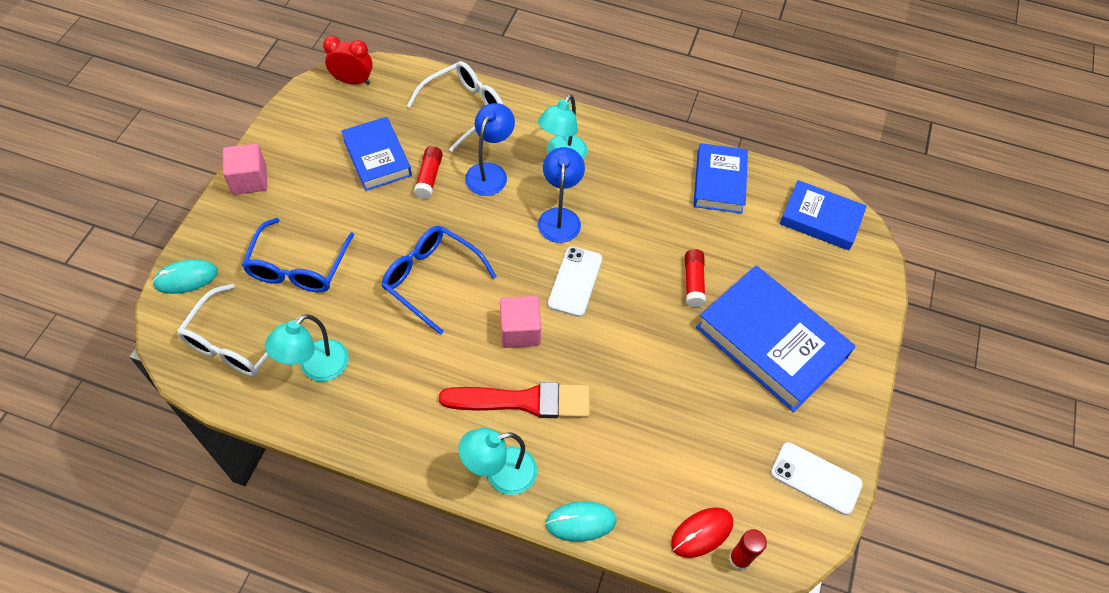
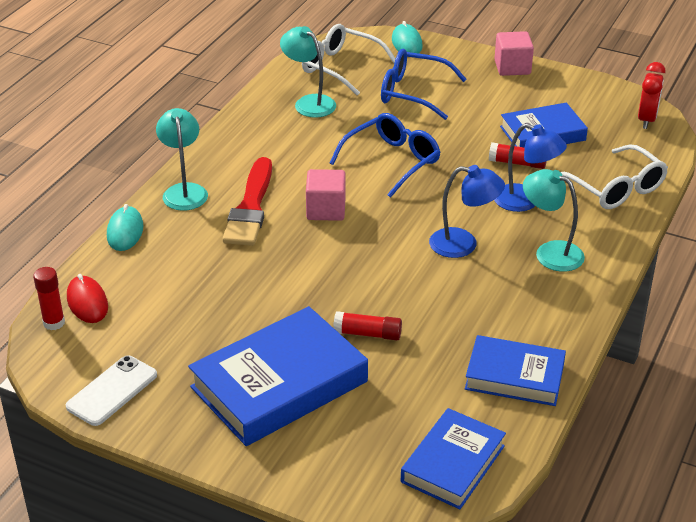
camera: 100 degrees right, 20 degrees down
(575, 281) = (379, 248): white phone -> none

